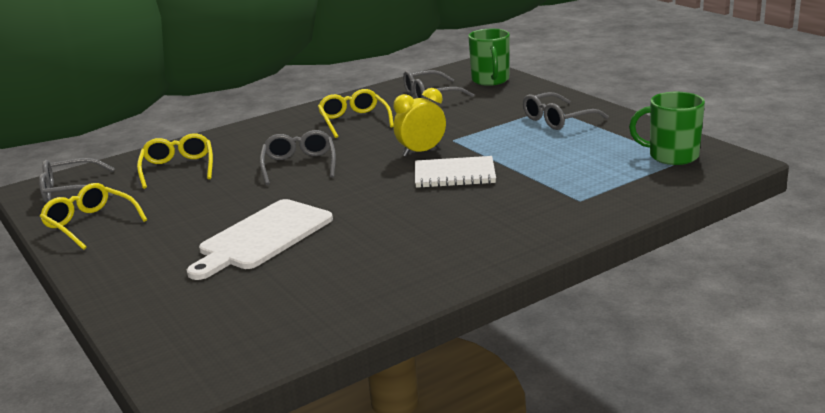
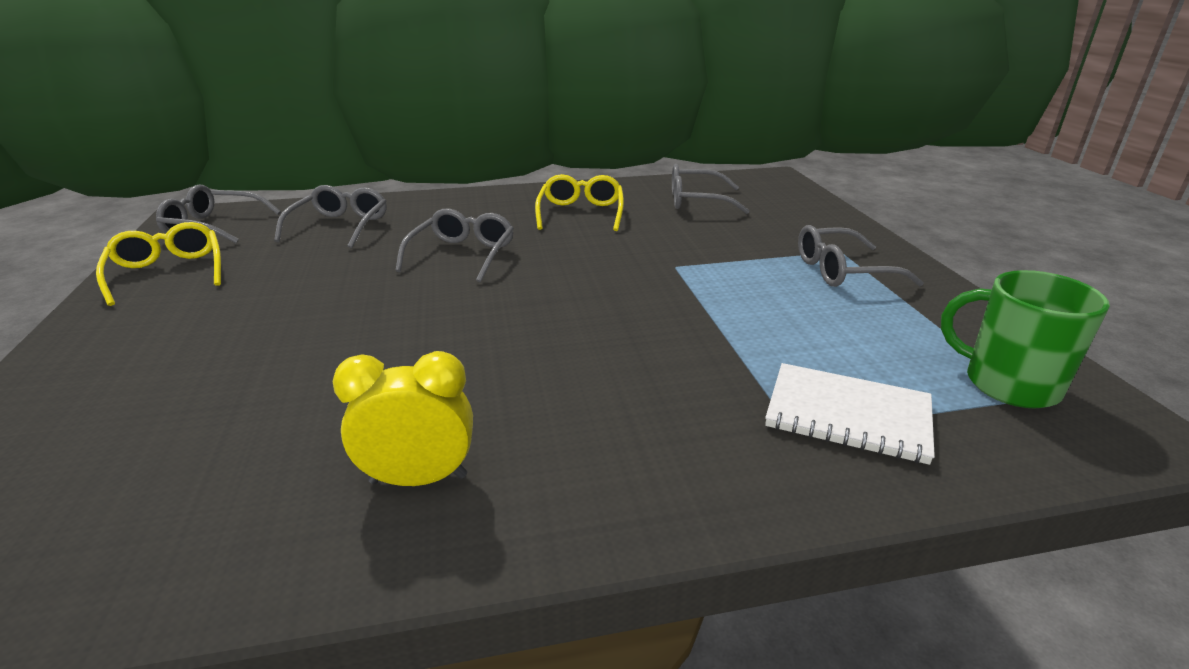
camera: 20 degrees right, 5 degrees up
(178, 168) = (339, 227): yellow glasses -> grey glasses
(262, 237) = (300, 351): white cutting board -> none
(421, 152) = (621, 274): yellow clock -> yellow clock (418, 479)
(454, 175) = (634, 322): white notebook -> white notebook (847, 415)
(490, 80) = (785, 197): green mug -> none

